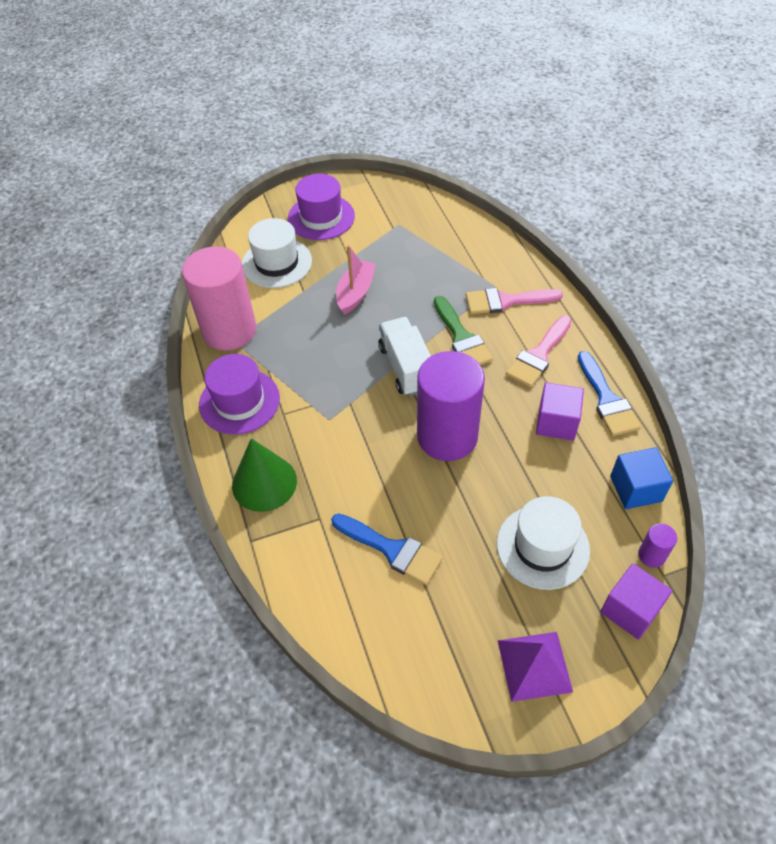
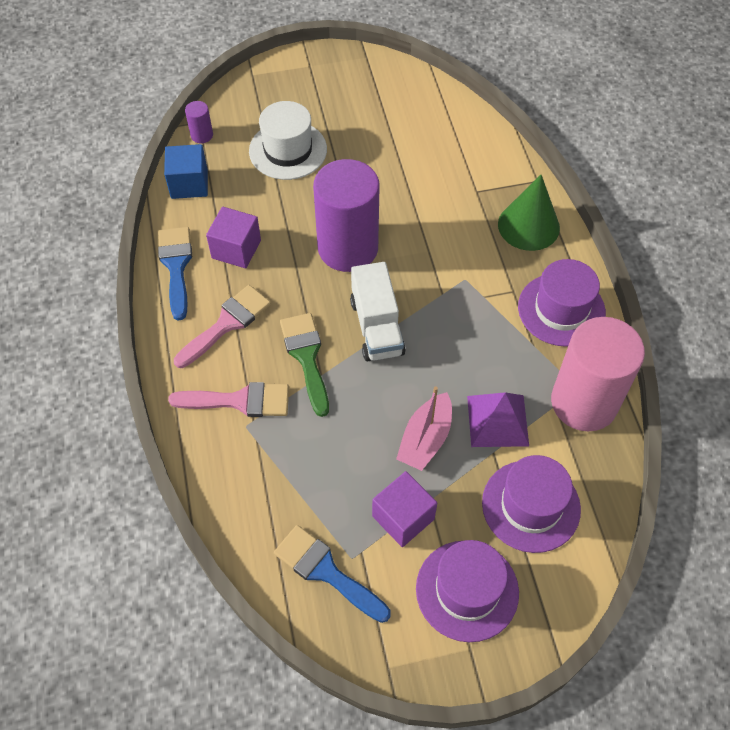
camera: 175 degrees left, 5 degrees up
(277, 263) = (531, 506): white hat -> purple hat
(392, 550) = (415, 161): blue brush -> blue brush (326, 571)
(534, 665) = (320, 81): purple pyramid -> purple pyramid (497, 420)
(630, 610) = (236, 104): purple cube -> purple cube (403, 517)

